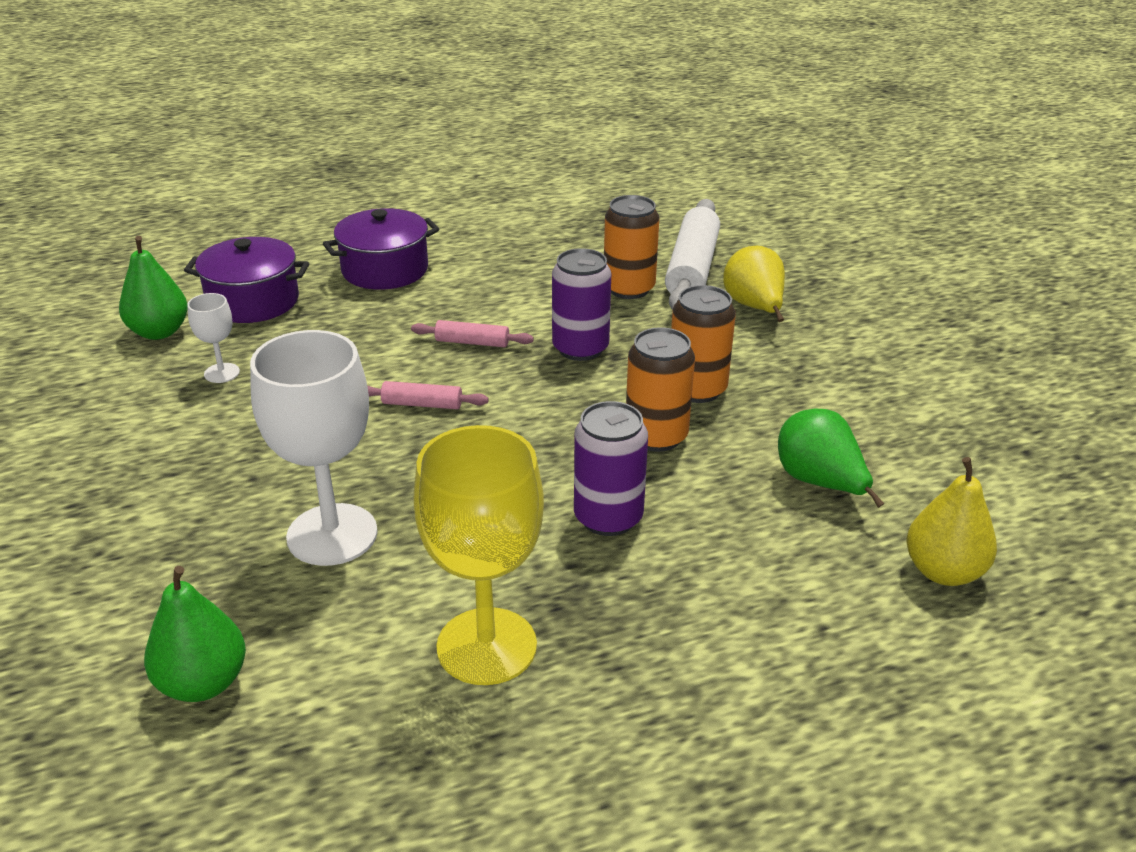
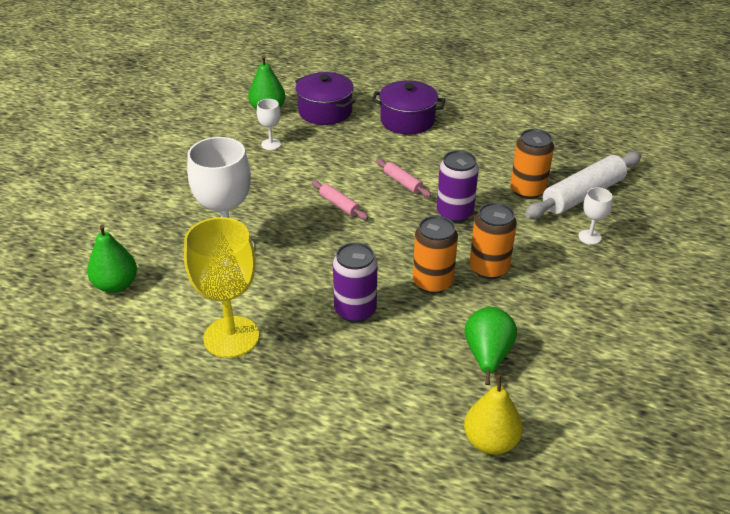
camera: 40 degrees right, 5 degrees up
(754, 308) = (589, 237): yellow pear -> white goblet

